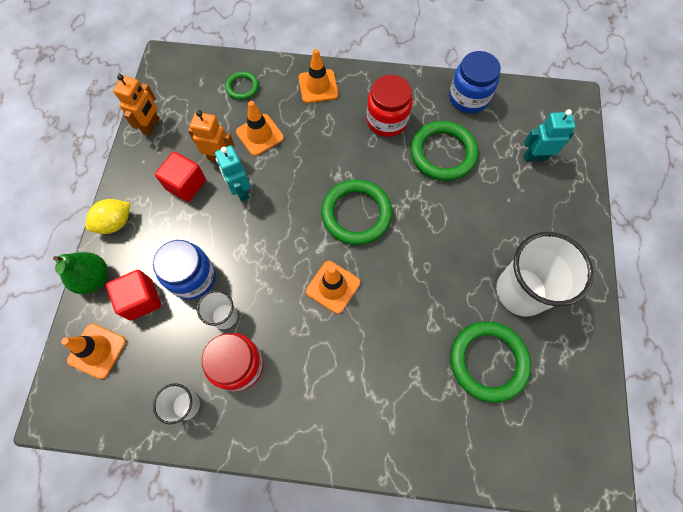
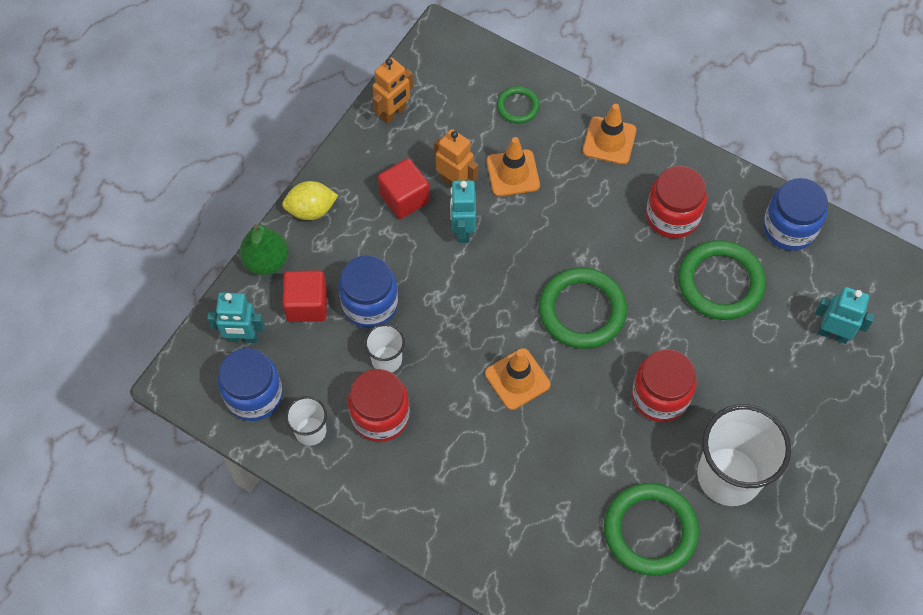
camera: 25 degrees right, 5 degrees down
(97, 350) = (242, 338): orange traffic cone -> turquoise robot
(125, 396) = (254, 395): none -> blue jar
(443, 253) = (660, 396): none -> red jar

